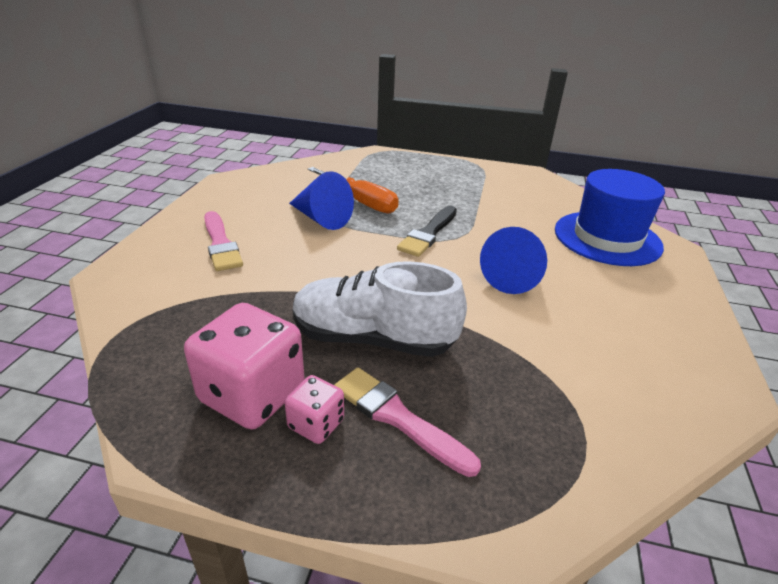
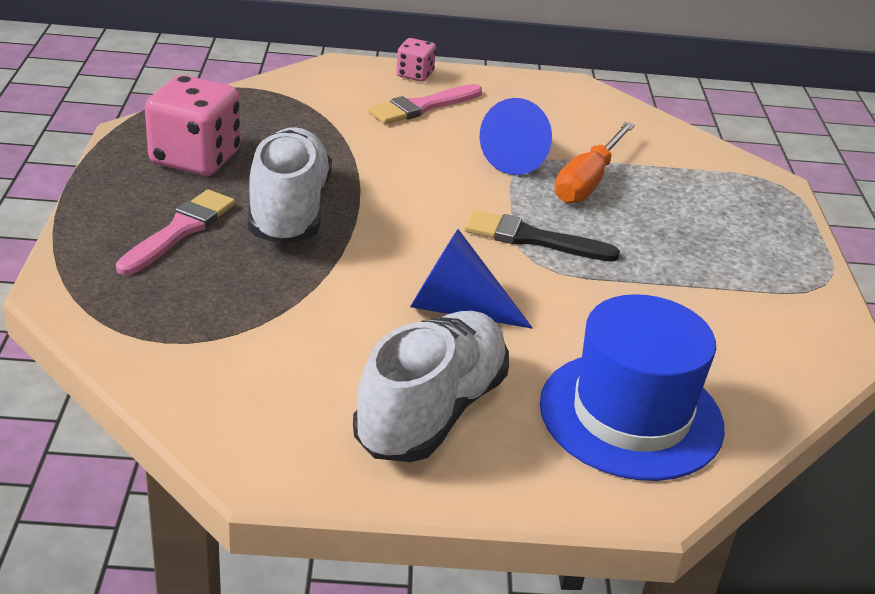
camera: 75 degrees right, 0 degrees up
(316, 424) = (166, 191): pink dice -> pink dice (414, 75)
(630, 305) = (431, 411): none -> white shoe

